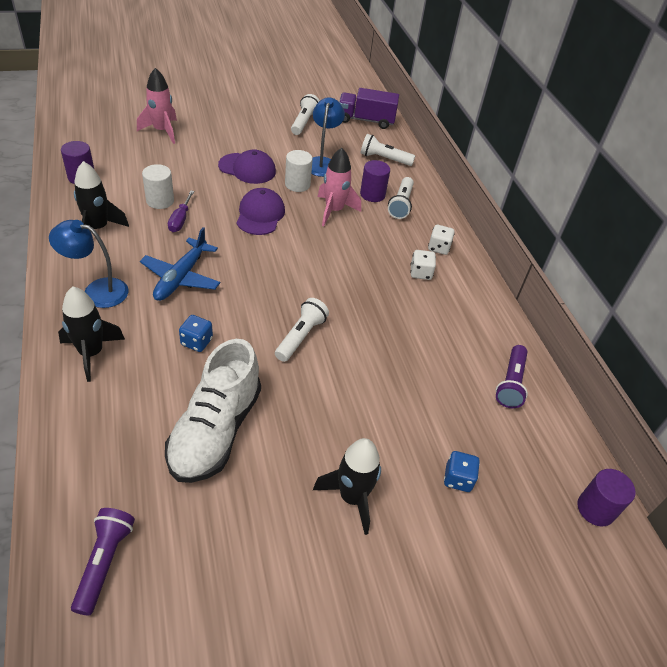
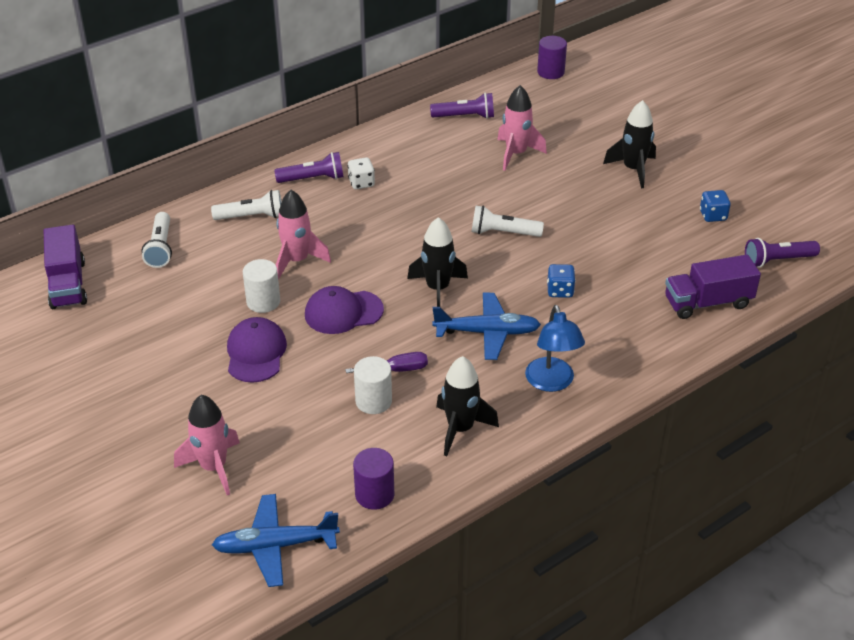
camera: 105 degrees left, 5 degrees down
(83, 135) = (276, 546): none -> blue plane
(91, 353) = (626, 349): black rocket -> black rocket (437, 289)
(95, 448) = (708, 302): none -> purple truck
(215, 430) = (637, 248): white shoe -> none
(304, 122) = (106, 338): white flashlight -> none
(322, 163) = (201, 294): blue lamp -> none
(372, 194) = (245, 240): purple cylinder -> none
(425, 398) = (516, 154): none -> pink rocket
(438, 248) = (312, 179): white dice -> purple flashlight
(458, 479) = (577, 128): blue dice -> blue dice (713, 215)

